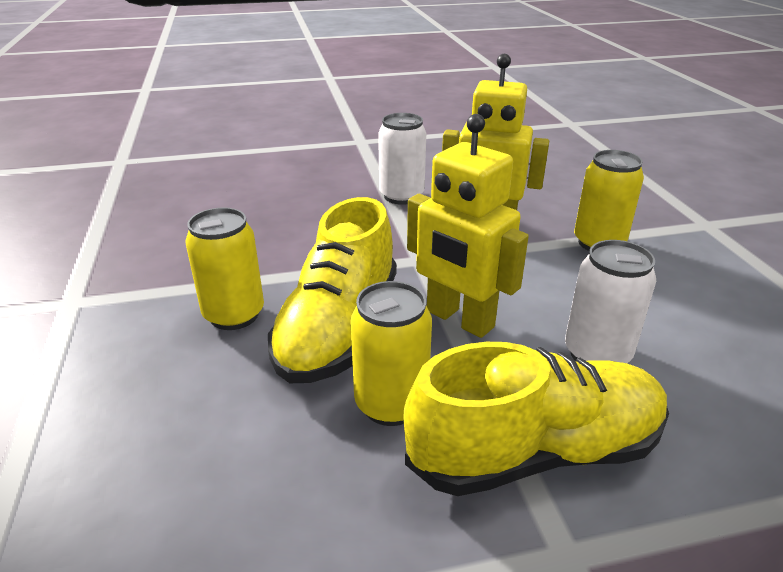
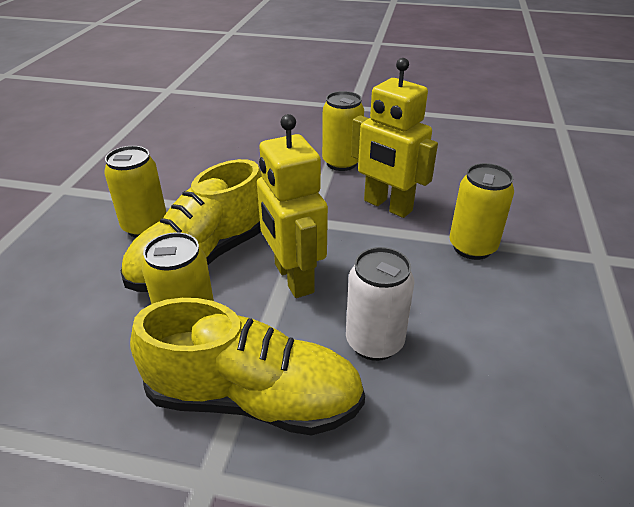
camera: 25 degrees right, 5 degrees up
(401, 196) = (341, 163): white can -> yellow can

